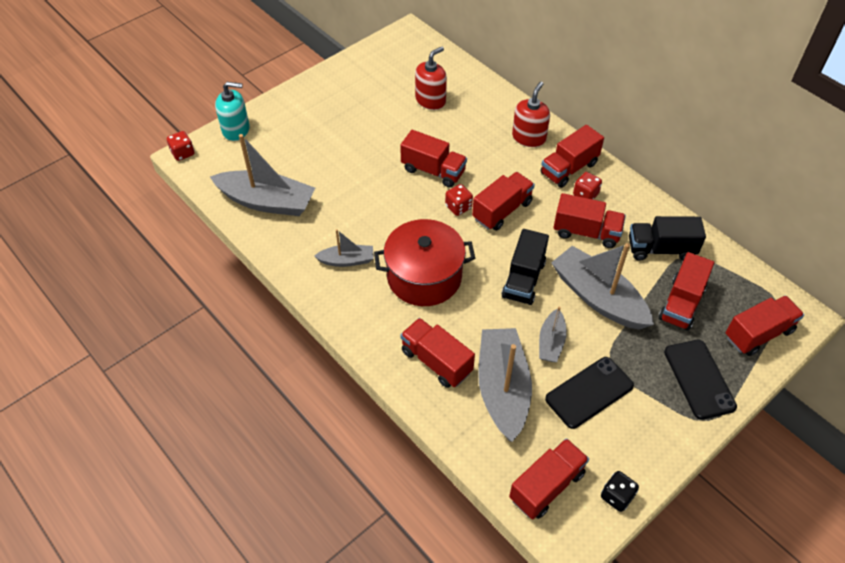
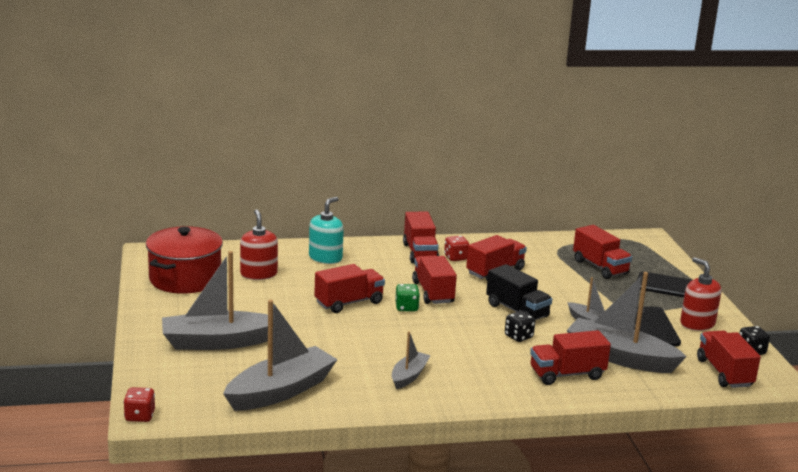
camera: 60 degrees left, 30 degrees down
(236, 130) = (150, 376): turquoise soap dispenser -> turquoise soap dispenser (325, 258)
(424, 277) = (469, 348): red pot -> red pot (185, 279)
(458, 207) = (406, 308): red dice -> green dice
(475, 300) = (518, 337): none -> black dice
(529, 137) = (364, 254): red soap dispenser -> red soap dispenser (697, 324)
(598, 297) = (565, 291): grey boat -> grey boat (218, 342)
(660, 249) = (542, 254): black truck -> none
(758, 334) = (651, 255): red truck -> none

